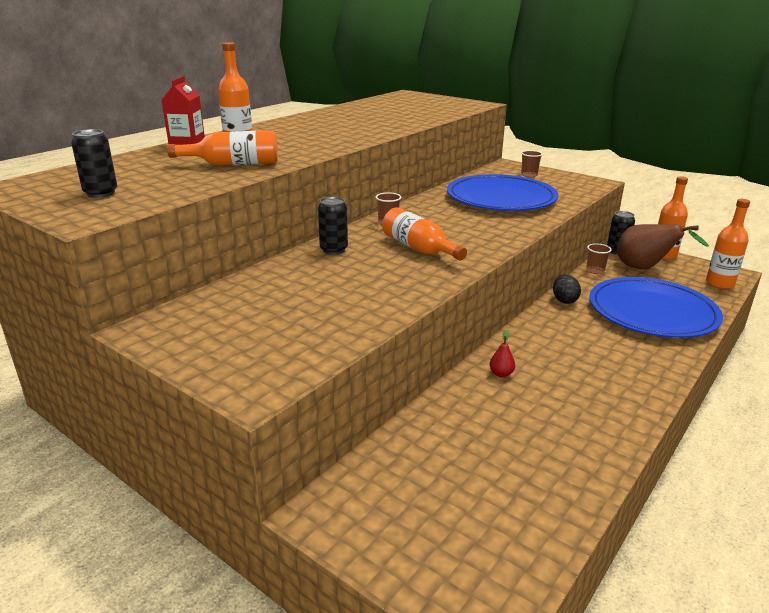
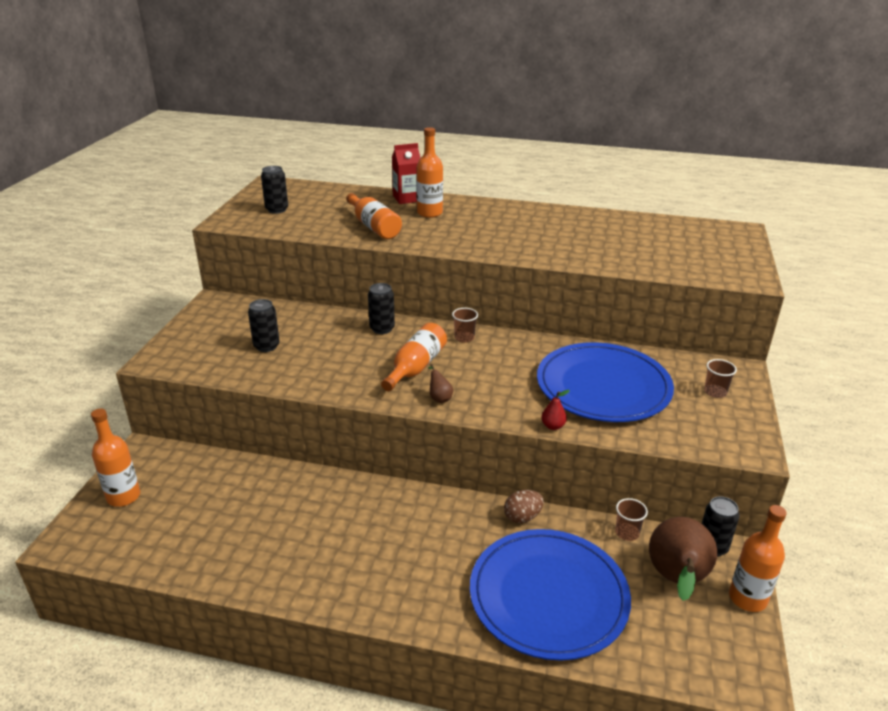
camera: 65 degrees right, 5 degrees up
(302, 311) = (266, 346): none -> black can
(476, 249) = (439, 398): none -> brown pear
(501, 374) = (344, 497): red pear -> red pear (553, 426)
(564, 300) = (522, 517): black egg -> brown egg
(719, 284) = (697, 667): orange bottle -> orange bottle (123, 496)

